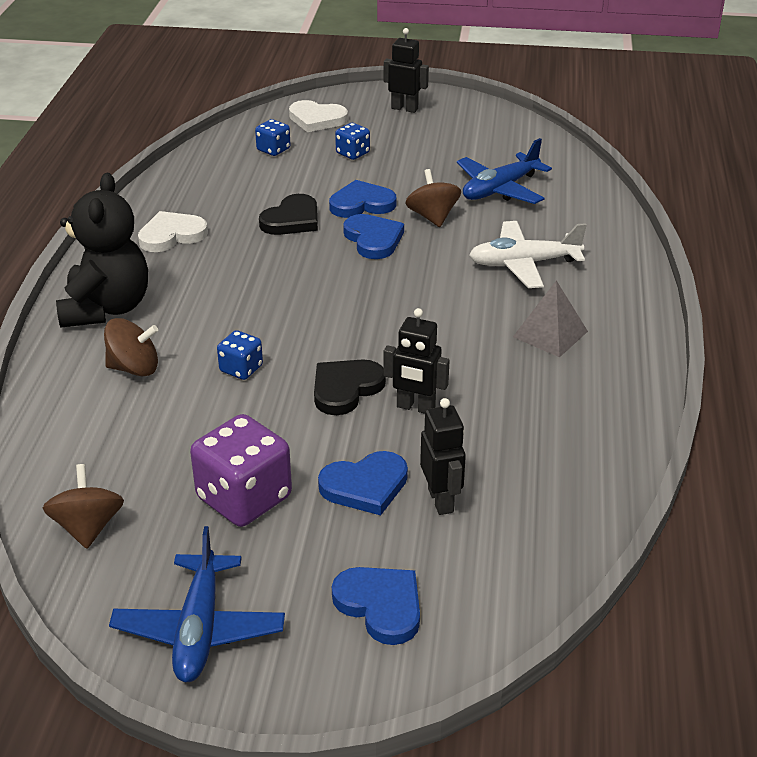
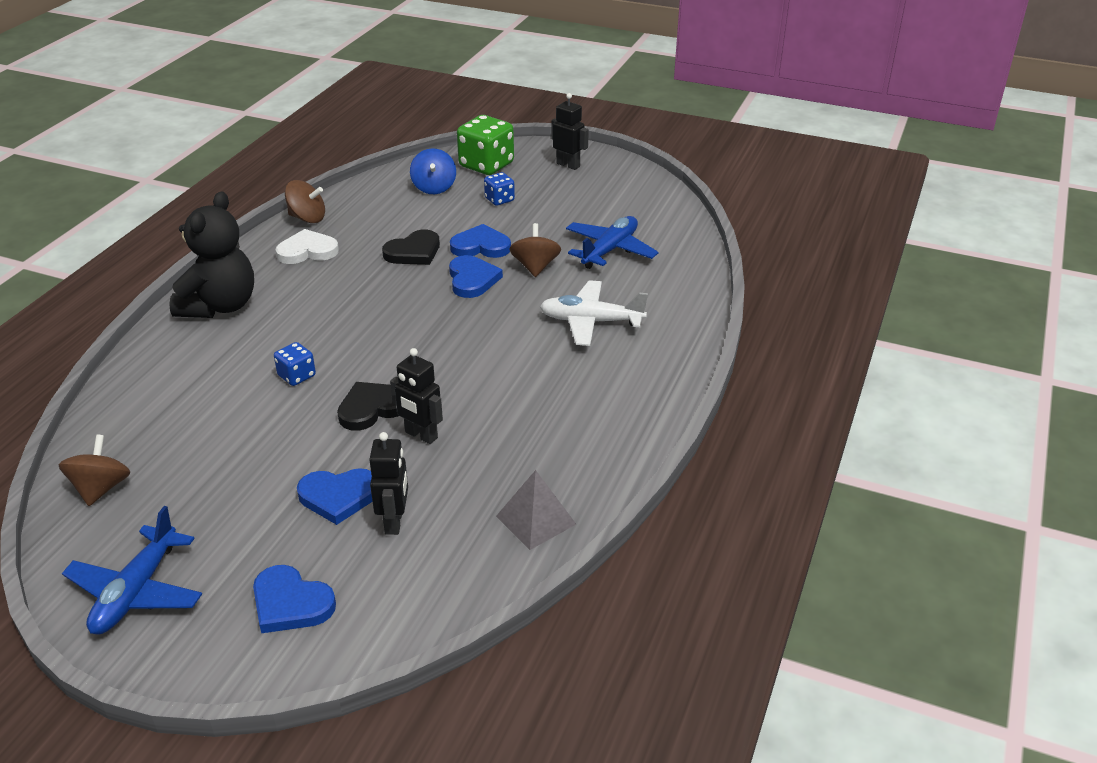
camera: 15 degrees right, 0 degrees up
(134, 368) = (213, 360): brown spinning top -> brown spinning top (307, 218)
(244, 498) = (235, 488): purple dice -> none
(273, 149) = (434, 187): blue dice -> blue spinning top
(317, 119) = (486, 165): white heart -> green dice
(380, 605) = (291, 603): blue heart -> blue heart turned 150 degrees clockwise
(500, 189) = (610, 250): blue plane -> blue plane turned 150 degrees clockwise
(550, 334) = (577, 389): grey pyramid -> grey pyramid (536, 520)

